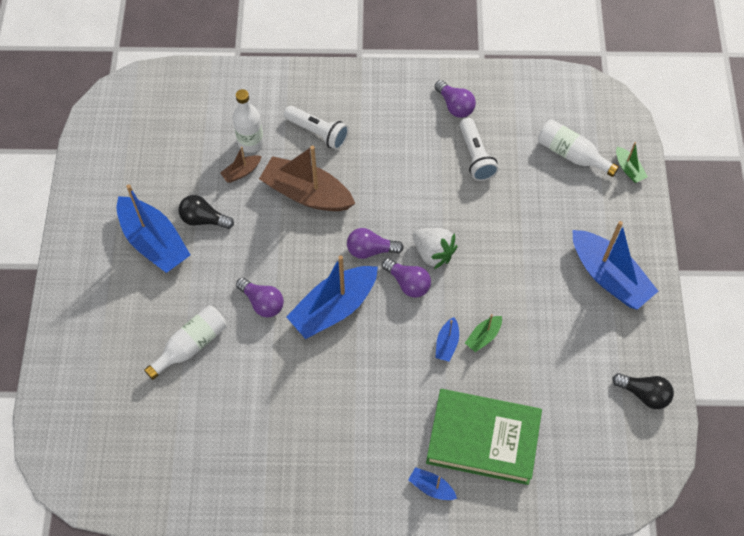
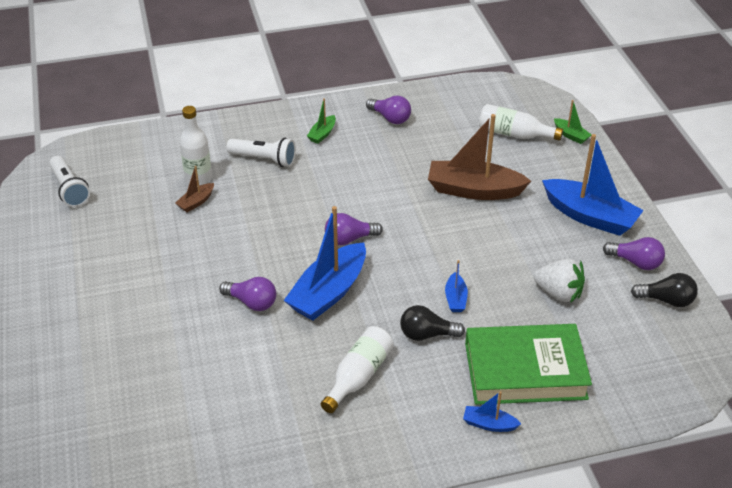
camera: 15 degrees left, 20 degrees down
(154, 242) = (119, 274): blue boat -> none
(191, 345) = (185, 354): white bottle -> white bottle (358, 376)
(203, 219) = (167, 246): black light bulb -> black light bulb (427, 334)
(306, 193) = (269, 207): brown boat -> brown boat (474, 190)
(408, 283) = (397, 258): purple light bulb -> purple light bulb (636, 262)
(433, 253) = (413, 230): white strawberry -> white strawberry (559, 293)
(475, 156) = (425, 151): white flashlight -> white flashlight (69, 189)
(483, 336) = (490, 286): green boat -> green boat (322, 134)

